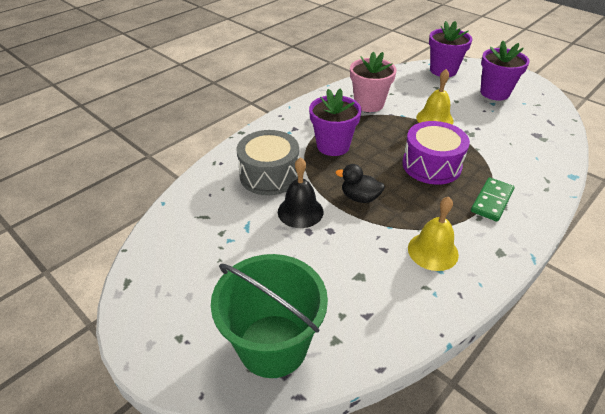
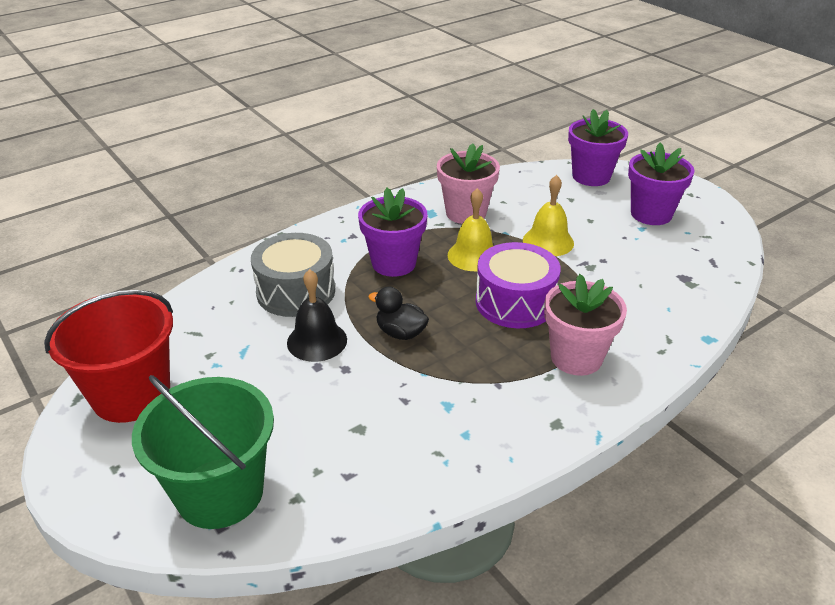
camera: 10 degrees right, 5 degrees down
(170, 273) = (131, 394): none -> red bucket
(433, 251) = (467, 410): yellow bell -> yellow bell (473, 255)
(491, 201) = (576, 357): green domino -> pink flower pot

